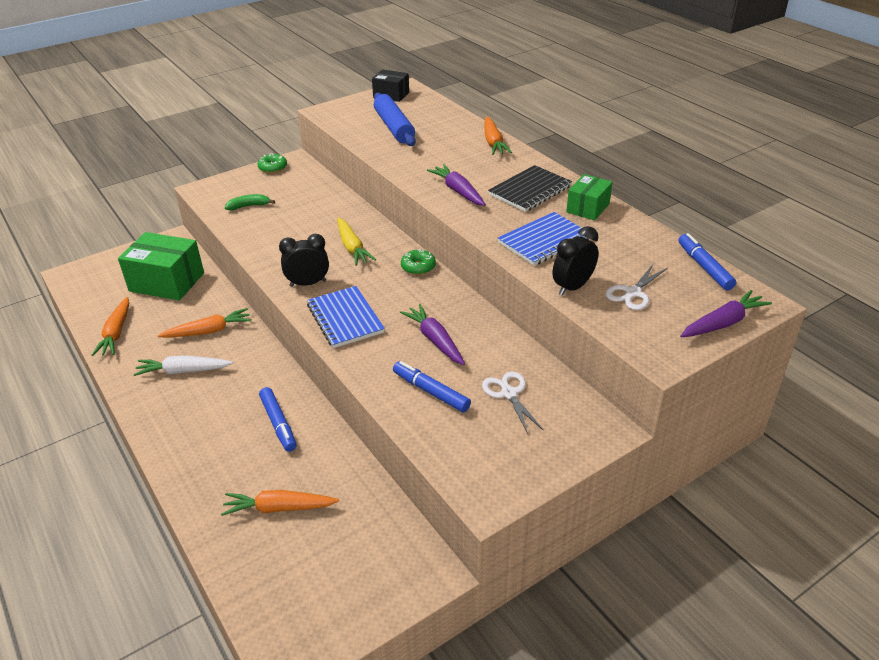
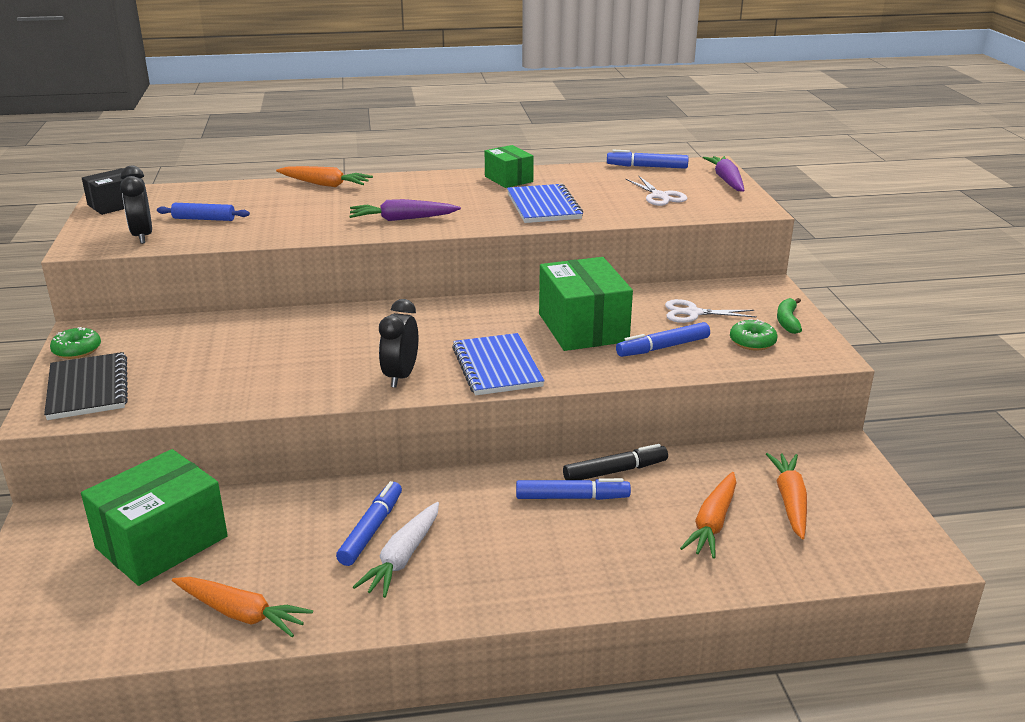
camera: 65 degrees left, 10 degrees down
(206, 349) = (371, 530): none -> blue marker
(208, 331) = (333, 521): orange carrot -> orange carrot (790, 501)
(248, 206) = (156, 385): green banana -> green banana (787, 321)
(322, 436) = (615, 471): none -> black marker
(345, 318) = (497, 367): blue notebook -> blue notebook turned 75 degrees clockwise
(352, 247) = (357, 335): yellow carrot -> none
(394, 127) = (204, 219): blue rolling pin -> blue rolling pin, size x0.56
(418, 267) = (444, 308): green donut -> green donut (752, 342)
(435, 340) = (583, 328): purple carrot -> green box
(530, 190) = (446, 192): black notebook -> black notebook (87, 389)
(572, 287) = (630, 213): black clock -> black clock (142, 236)

